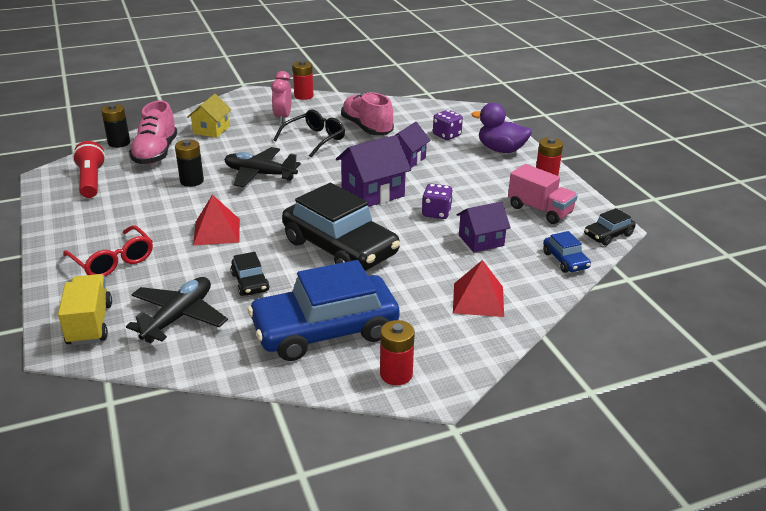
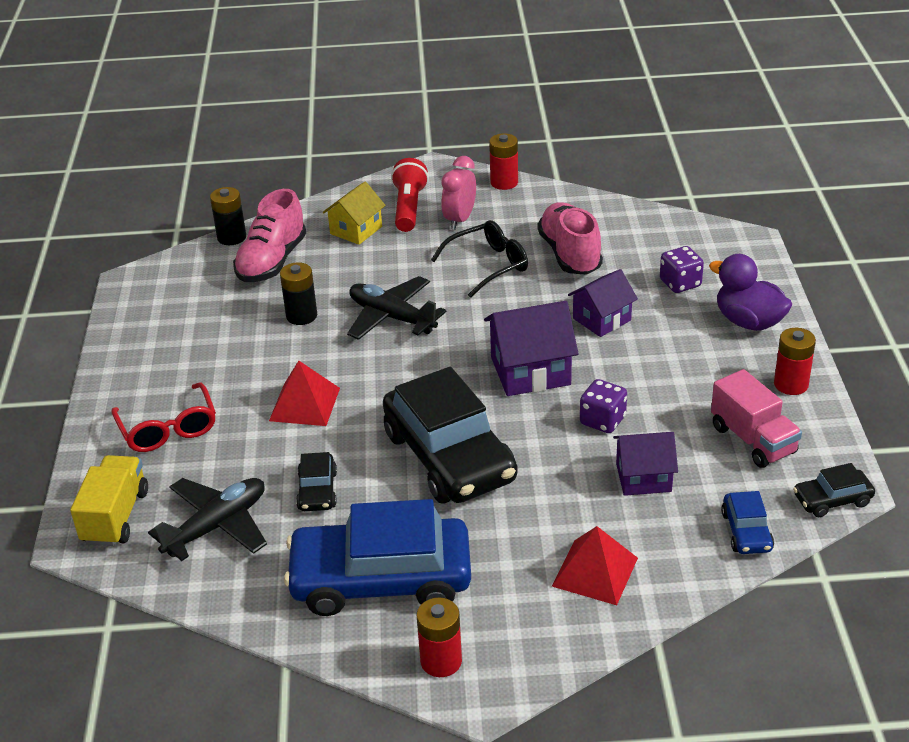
camera: 20 degrees right, 5 degrees up
(91, 181) = (179, 297): red flashlight -> red flashlight (409, 208)

